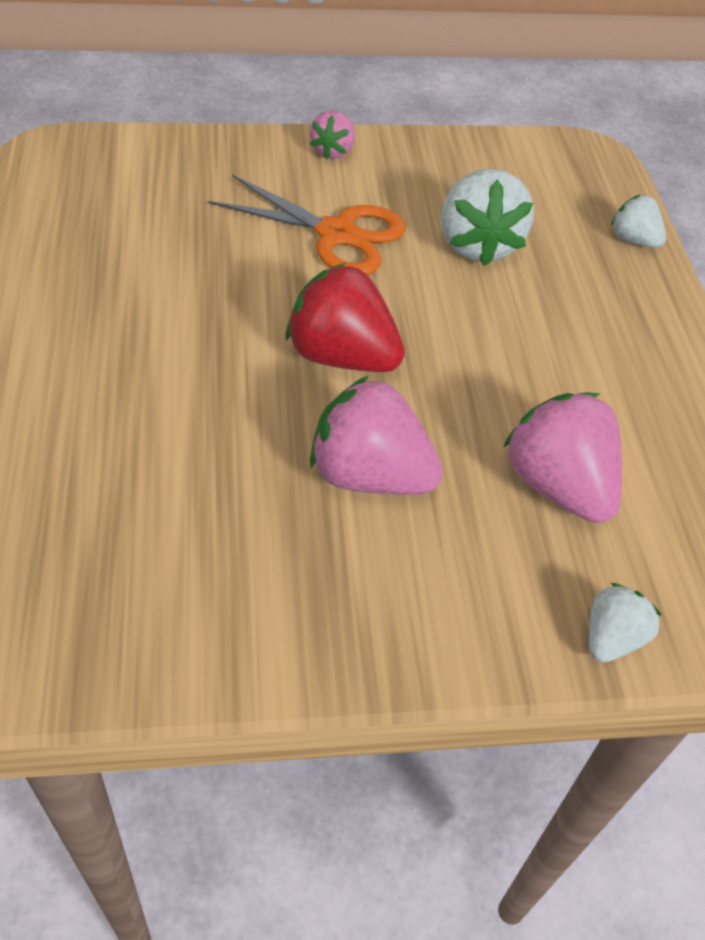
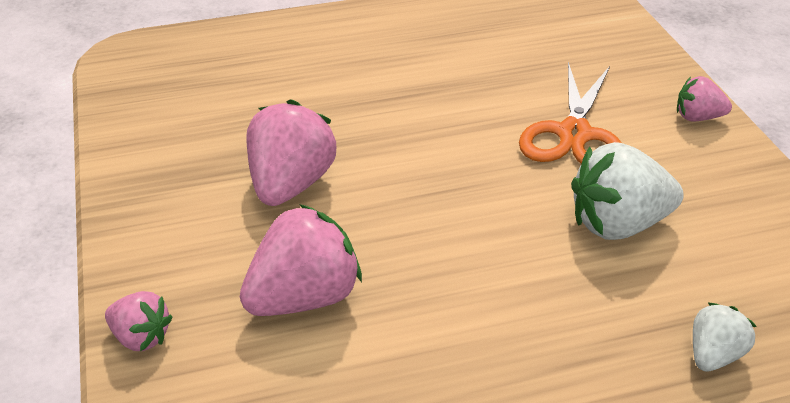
camera: 85 degrees right, 10 degrees down
(342, 356) = (417, 155): red strawberry -> none
(611, 638) = (141, 337): white strawberry -> pink strawberry

